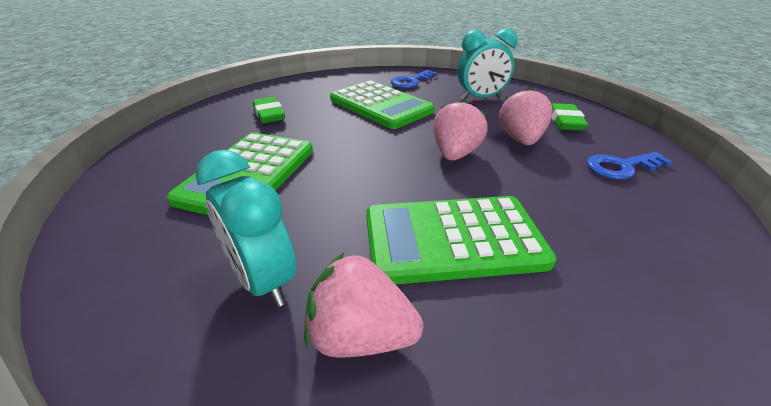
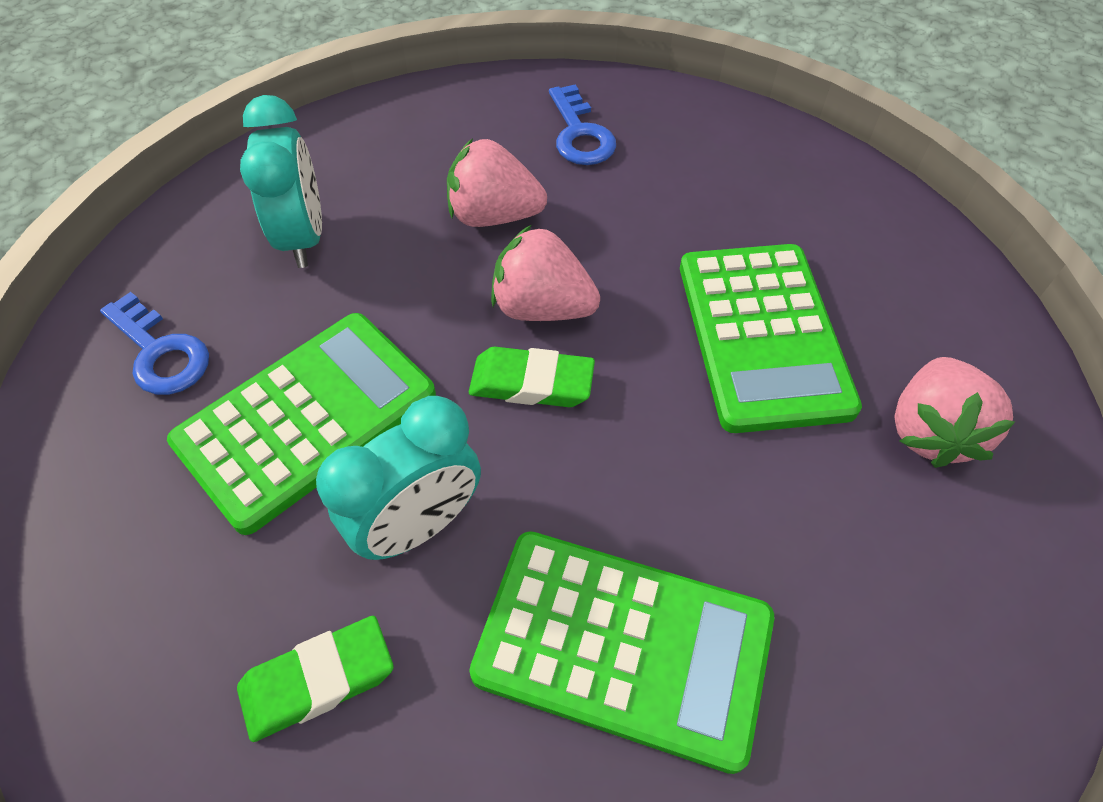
camera: 90 degrees left, 20 degrees up
(263, 280) = (882, 548): turquoise clock -> turquoise clock (418, 525)
(565, 121) = (429, 147): green eraser -> green eraser (531, 383)

